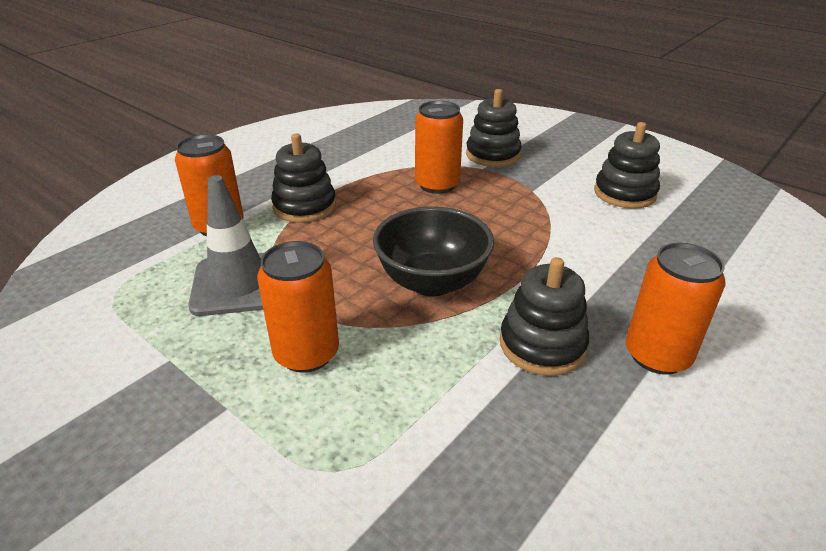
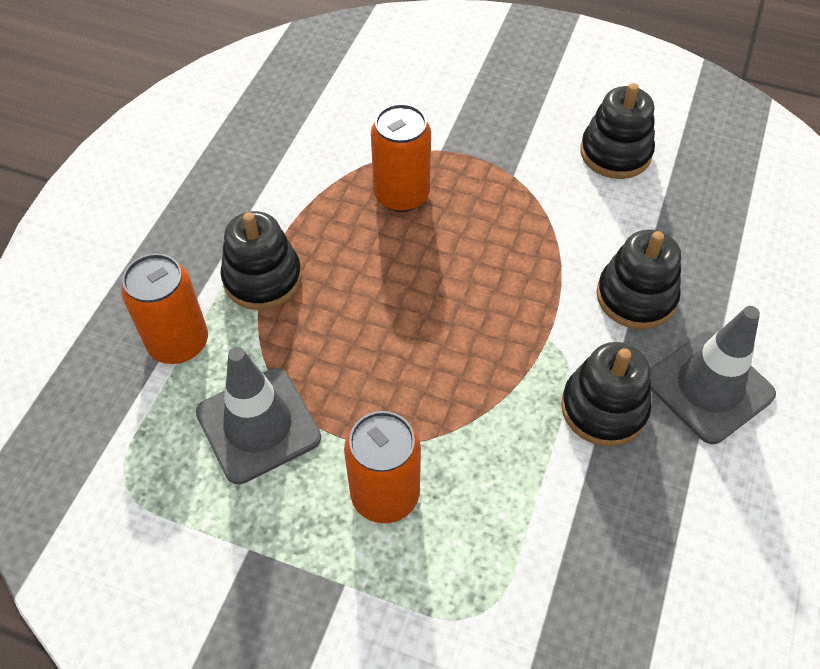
camera: 20 degrees left, 20 degrees up
(432, 282) = (464, 356): black bowl -> none
(493, 155) = (444, 120): black stacking toy -> black stacking toy (636, 297)
(657, 355) = (709, 387): orange can -> grey traffic cone

